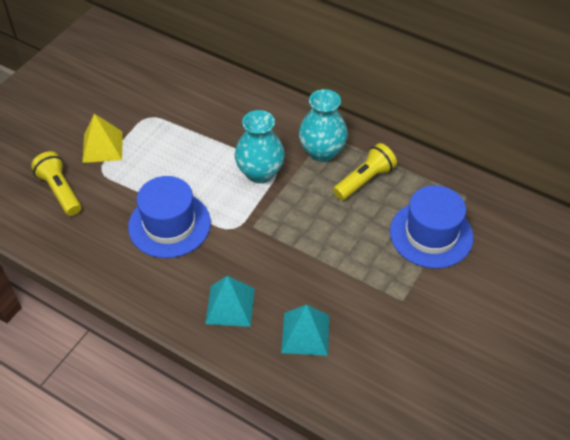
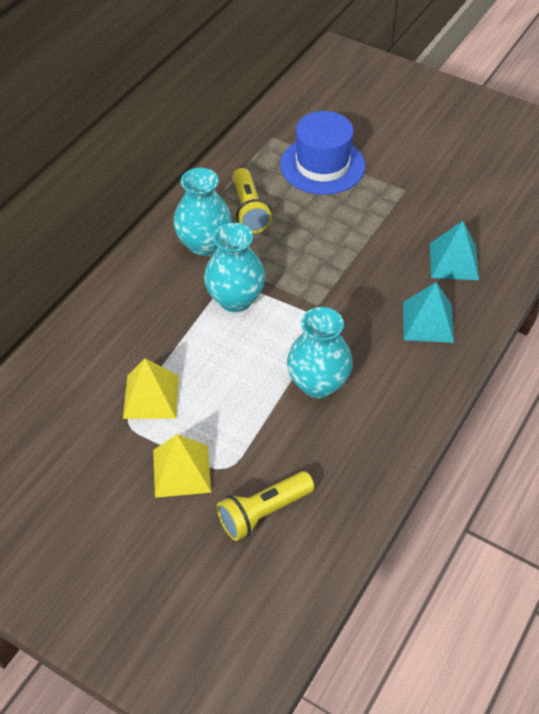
camera: 90 degrees left, 0 degrees up
(168, 128) = (151, 396): none -> yellow pyramid
(169, 224) = (318, 383): blue hat -> turquoise vase
(364, 180) = (249, 210): yellow flashlight -> yellow flashlight turned 150 degrees counterclockwise

